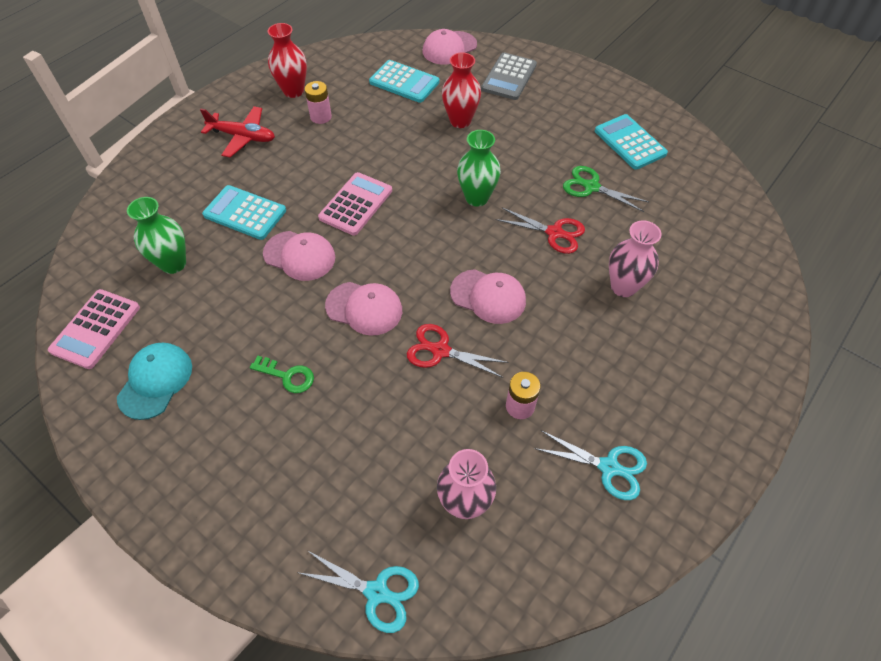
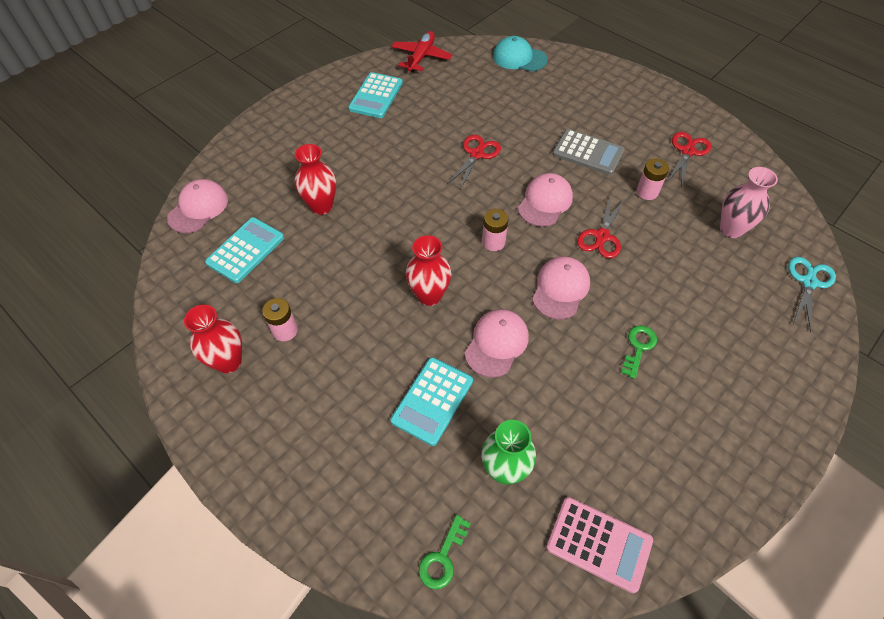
camera: 85 degrees left, 0 degrees up
(111, 227) = (442, 558): none -> green key
(155, 381) = (658, 465): turquoise cap -> turquoise cap (519, 58)
(243, 137) = (302, 414): red plane -> red plane (421, 57)
(356, 204) = (429, 295): pink calculator -> red vase
(425, 251) = (493, 242): none -> pink battery
(449, 48) = (198, 208): pink cap -> pink cap turned 120 degrees counterclockwise
(477, 198) = (430, 201): green vase -> none
(509, 77) = (264, 164): grey calculator -> grey calculator (588, 153)
(591, 187) = (426, 126): green scissors -> none
(608, 467) = (687, 151): turquoise scissors -> red scissors
(623, 287) = (534, 122): pink vase -> none
(630, 142) = (376, 96): turquoise calculator -> turquoise calculator turned 45 degrees counterclockwise

